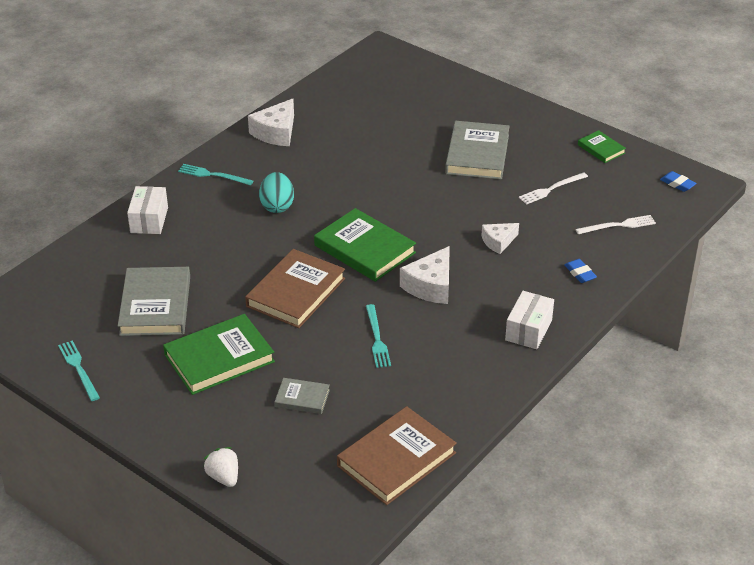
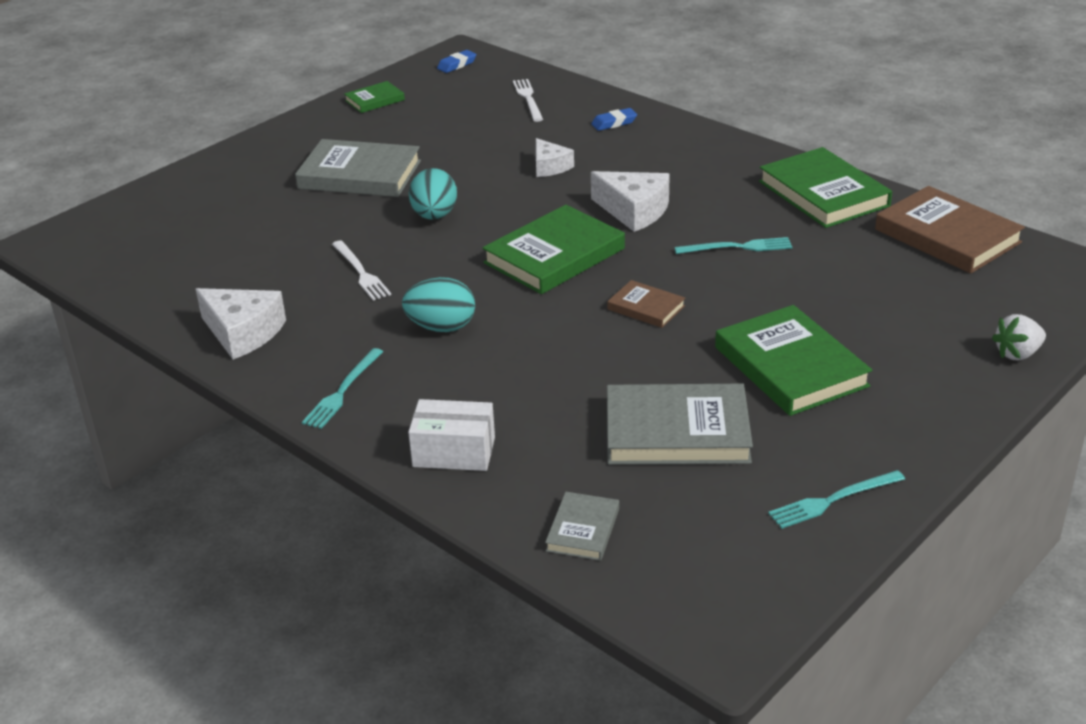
camera: 85 degrees left, 5 degrees down
(295, 292) = (646, 307): brown book -> brown book, size x0.51
(302, 398) = (858, 299): grey book -> grey book (583, 530)
(419, 192) = (434, 216): none -> turquoise egg
(465, 391) = (823, 193): none -> green book
(528, 330) = (714, 155): white box -> none
(551, 189) = (449, 132): white fork -> white fork (361, 272)

